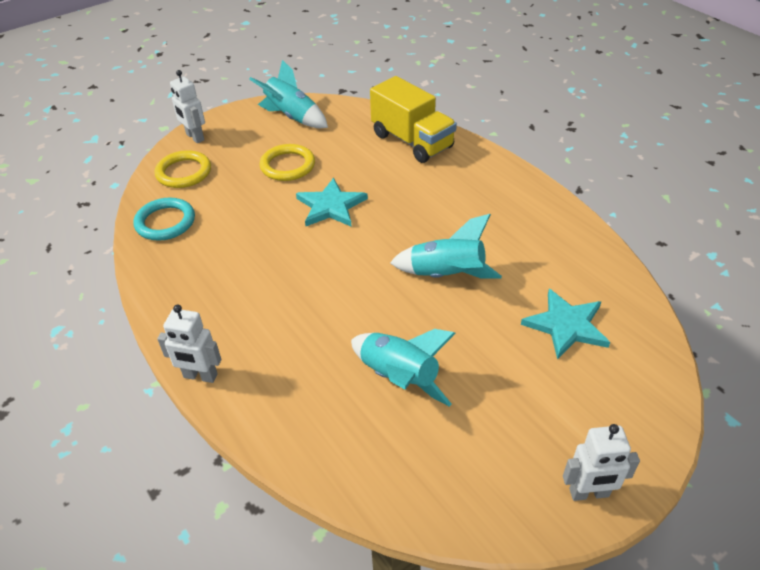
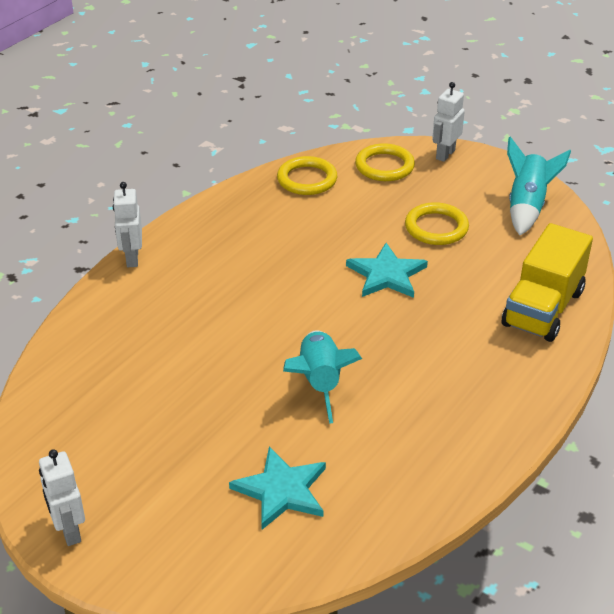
camera: 70 degrees right, 5 degrees down
(165, 222) = (307, 179): turquoise ring -> yellow ring
(399, 378) = (167, 376): turquoise rocket -> none

